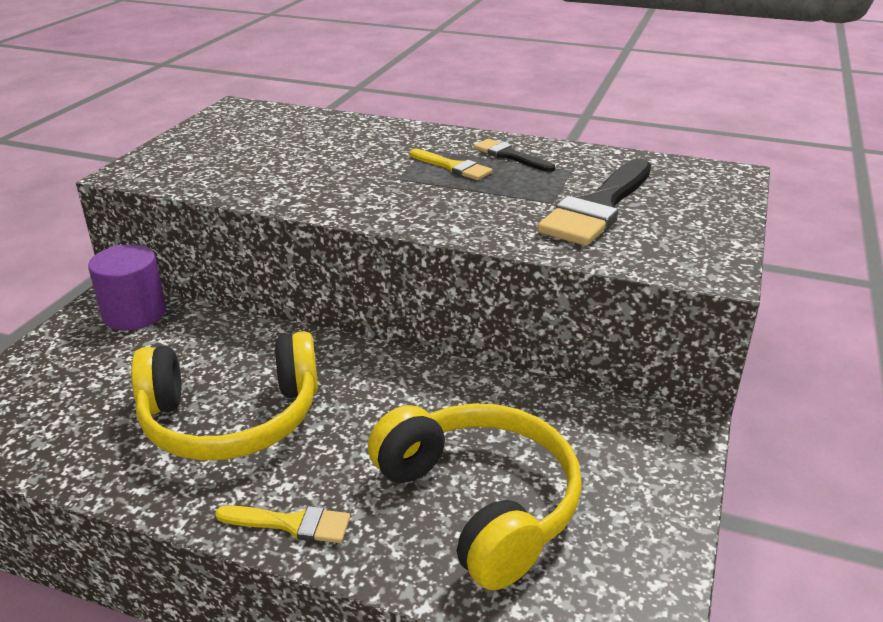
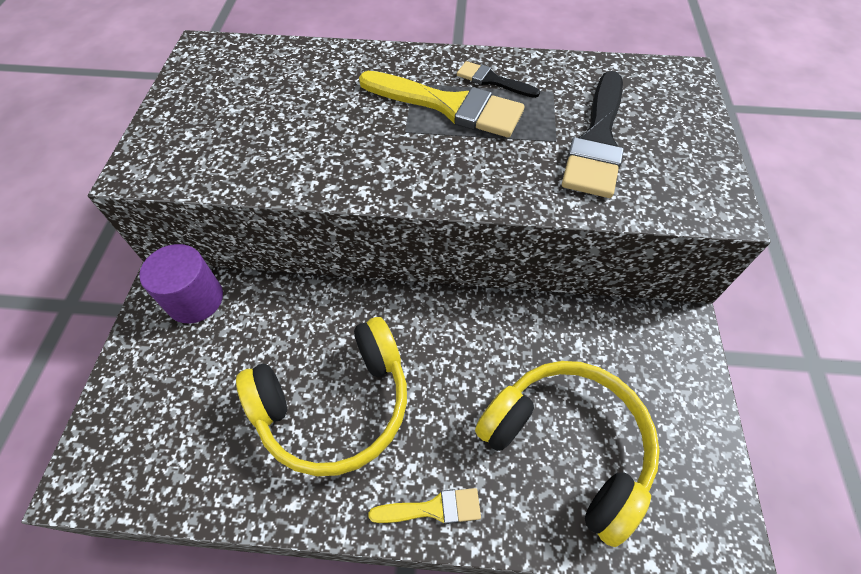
camera: 15 degrees left, 25 degrees up
(453, 167) = (449, 106): yellow brush -> yellow brush, size x1.93

